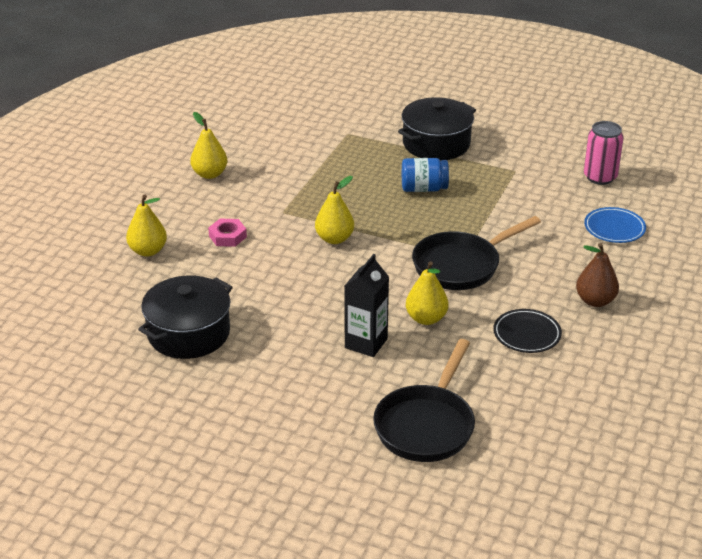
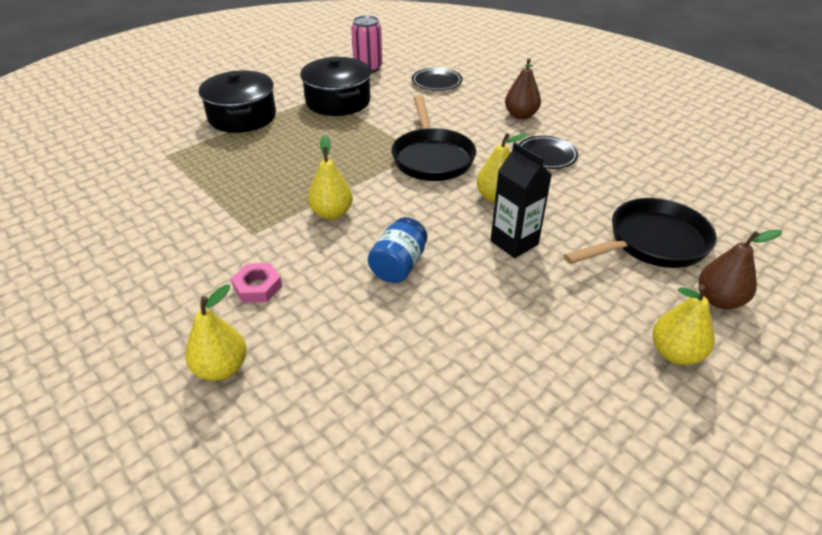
camera: 65 degrees left, 5 degrees up
(189, 333) = (421, 375): black pot -> black pot (338, 101)
(209, 174) = (121, 267): yellow pear -> yellow pear (675, 353)
(369, 475) = (719, 300): none -> brown pear
(424, 188) = (302, 142): blue jar -> blue jar (398, 266)
(426, 425) = (652, 243): black pan -> black pan turned 75 degrees counterclockwise
(614, 228) = (436, 82): blue plate -> black plate

